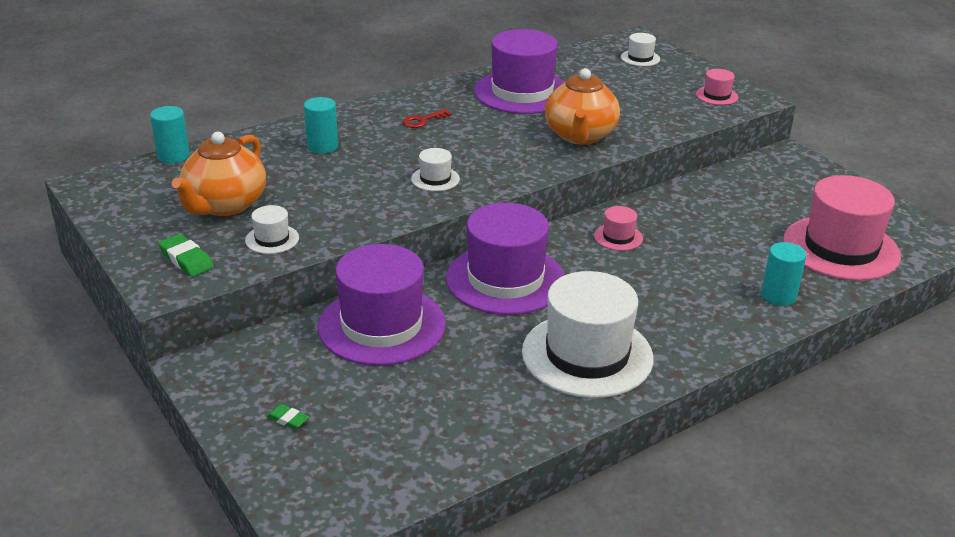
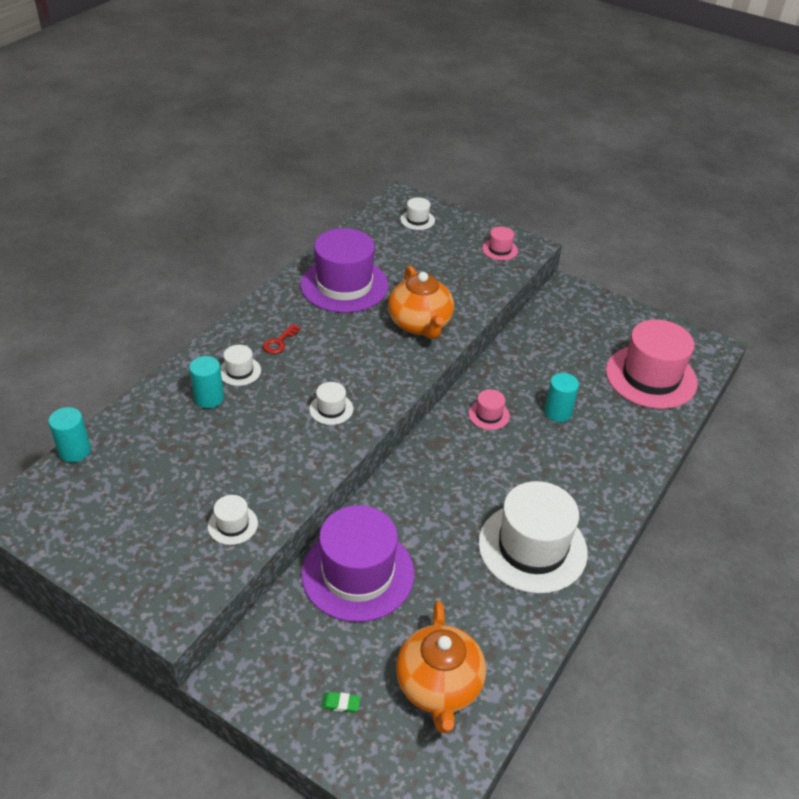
camera: 25 degrees left, 10 degrees up
(186, 259) = (169, 575): green eraser -> none
(224, 205) = (163, 497): orange teapot -> orange teapot (439, 687)
(367, 133) = (239, 371): none -> white hat
(505, 279) = (428, 489): purple hat -> none
(778, 296) = (633, 439): turquoise cylinder -> turquoise cylinder (558, 412)

